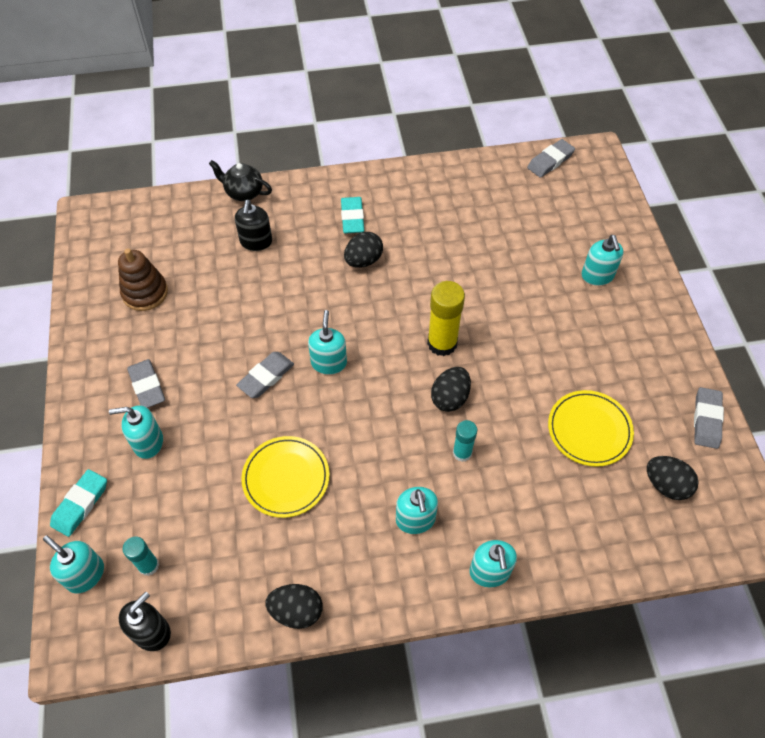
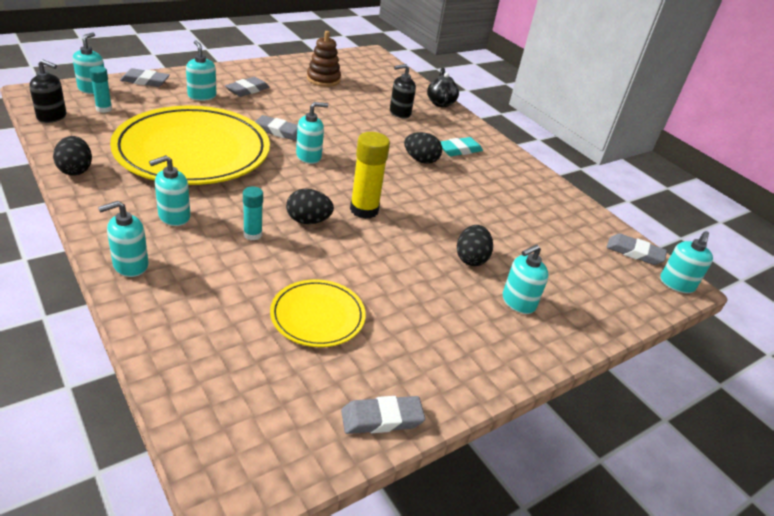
camera: 60 degrees right, 20 degrees down
(80, 504) = (145, 81): turquoise eraser -> grey eraser
(286, 478) = (193, 151): yellow plate -> yellow plate, size x2.11
(595, 155) = (676, 284): none -> turquoise soap dispenser
(666, 485) = (273, 387): black egg -> black egg (471, 259)

